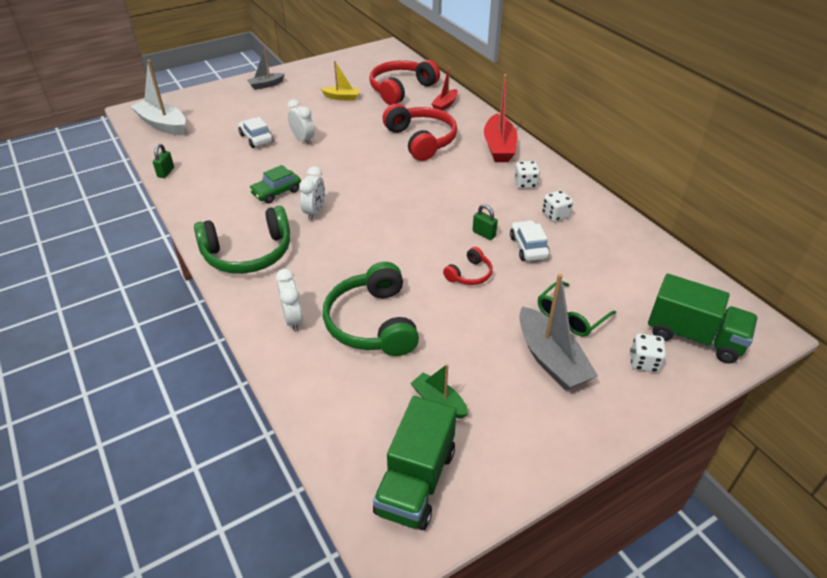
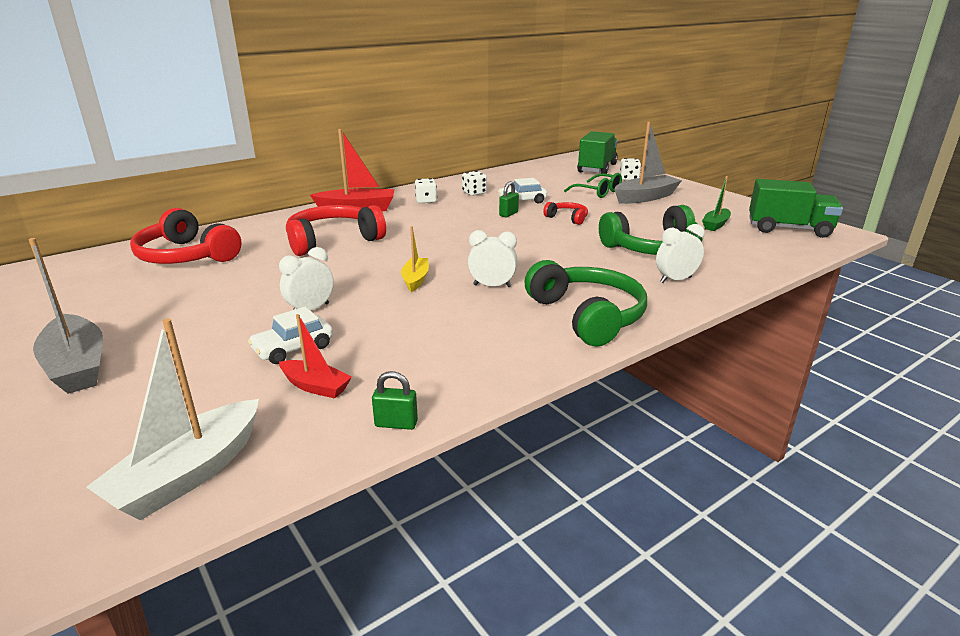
camera: 95 degrees left, 15 degrees down
(266, 85) = (77, 366): grey boat -> grey boat, size x1.73
(276, 192) = (451, 313): green car -> none
(342, 97) = (184, 293): yellow boat -> yellow boat (415, 280)
(445, 105) = (248, 232): red boat -> red boat (315, 386)

